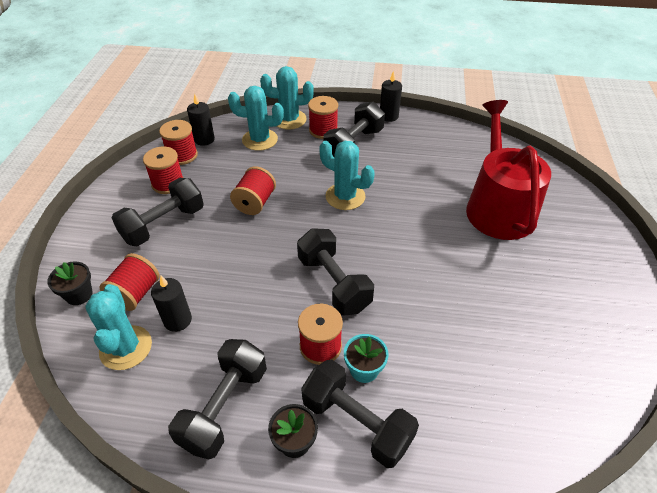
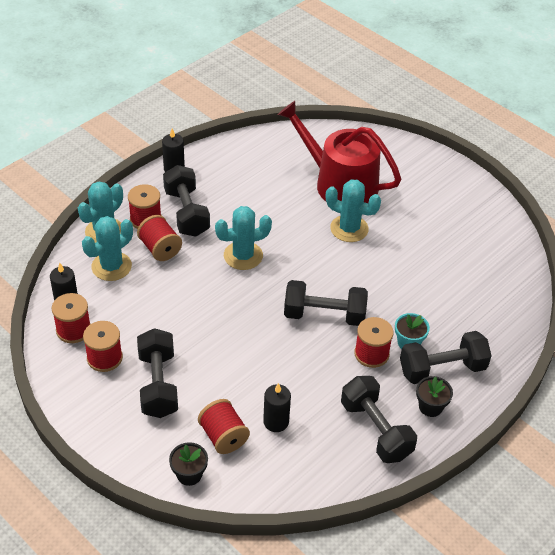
camera: 55 degrees left, 0 degrees up
(126, 348) = (275, 464): turquoise cactus -> turquoise cactus (349, 229)
(255, 203) = (192, 313): red spool -> red spool (160, 249)

